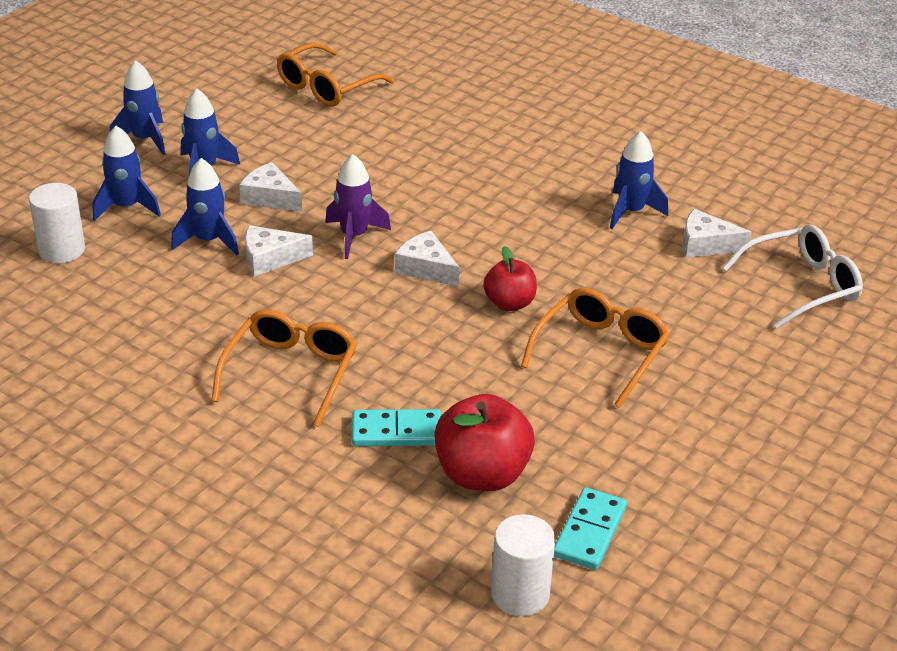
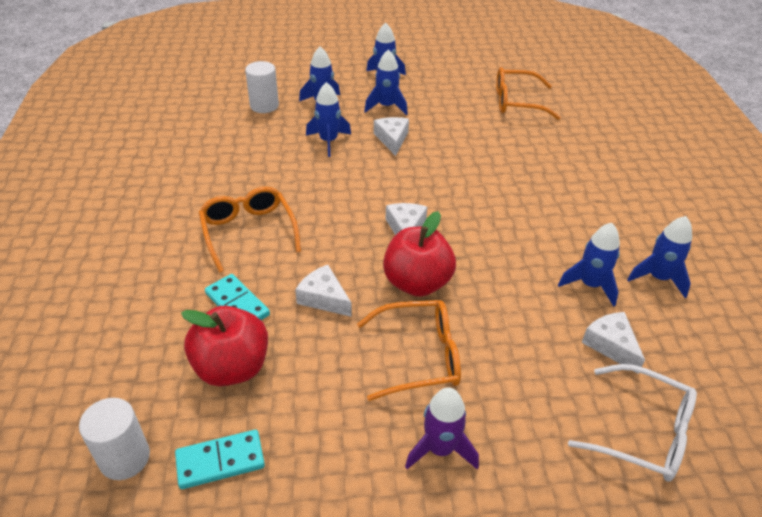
camera: 50 degrees right, 5 degrees up
(270, 259) = (339, 169): white cheese -> white cheese (324, 298)
(291, 373) = (248, 232): orange glasses -> orange glasses turned 90 degrees counterclockwise
(354, 236) = (399, 186): purple rocket -> purple rocket (440, 449)
(509, 303) = (417, 283): red apple -> red apple, size x1.62
(665, 173) = (658, 278): none -> blue rocket

